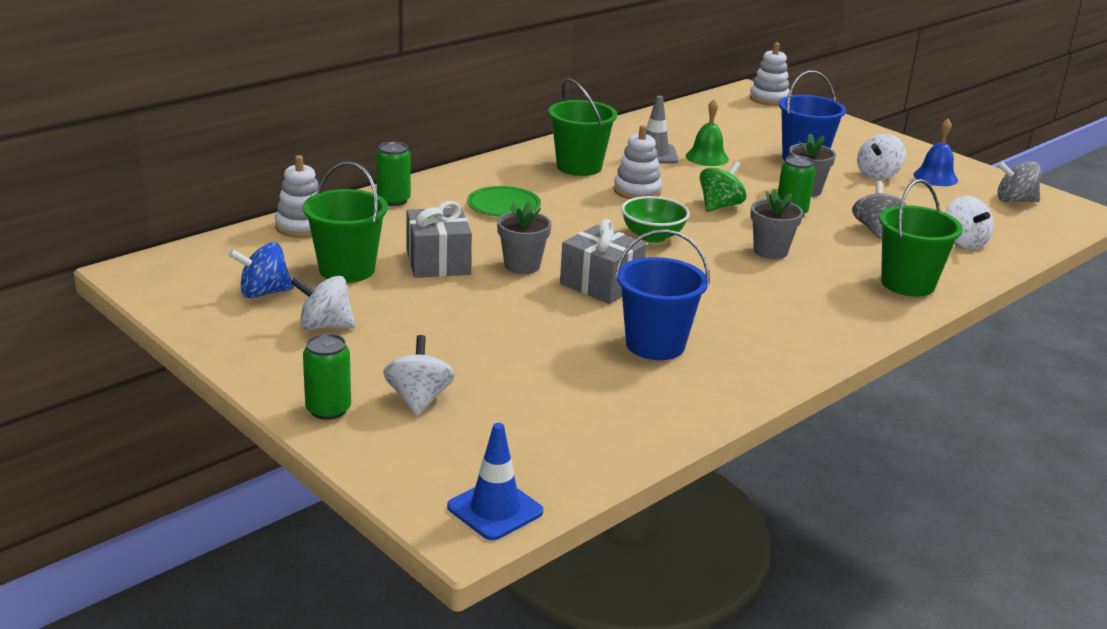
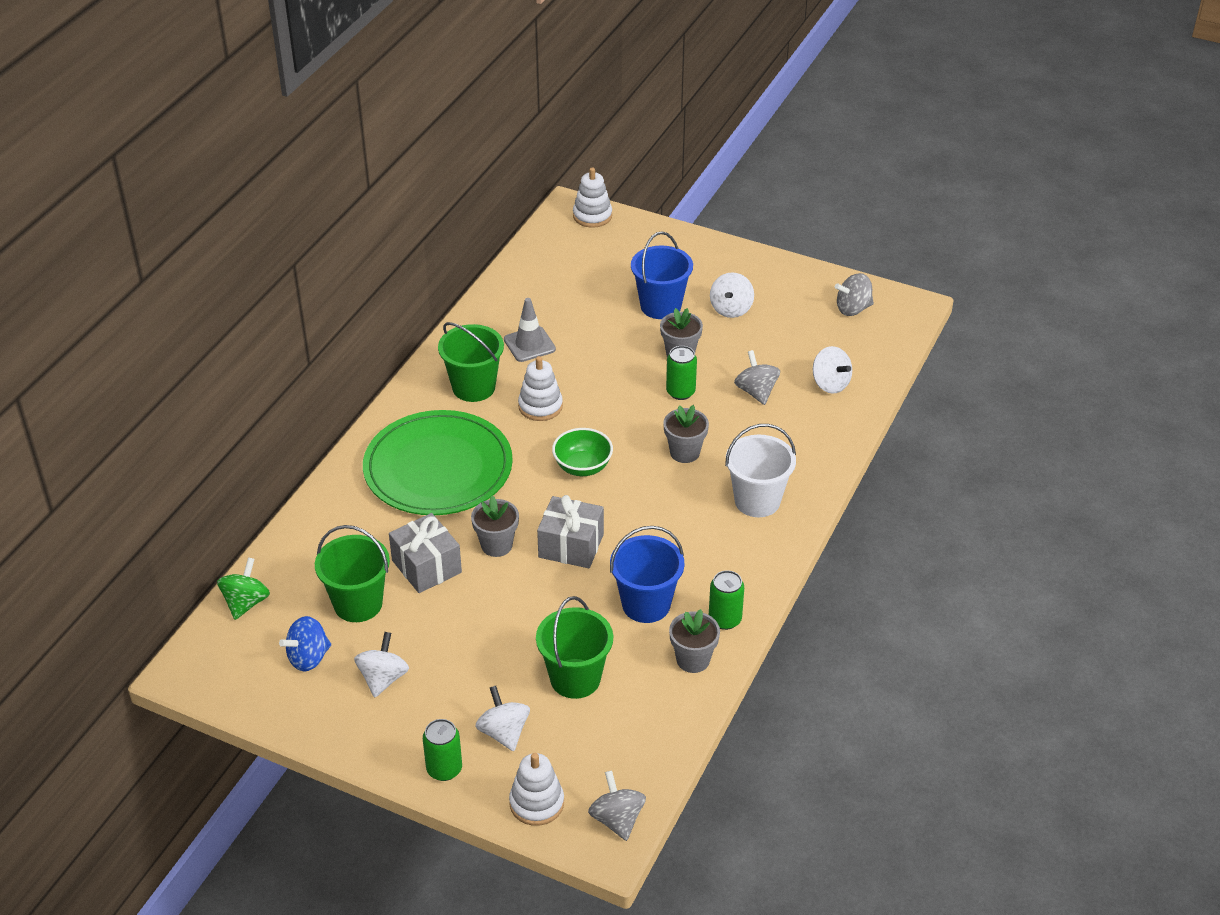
camera: 20 degrees left, 15 degrees up
(302, 227) = (284, 561): white stacking toy -> white stacking toy (536, 803)
(324, 326) = (383, 678): white spinning top -> white spinning top turned 120 degrees clockwise
(393, 200) = (340, 495): green can -> green can (725, 619)
(495, 509) = (617, 819): blue traffic cone -> grey spinning top
(503, 205) = (438, 468): green plate -> green plate, size x2.19
(682, 400) = (693, 660): none -> grey flower pot
(707, 157) = (577, 333): green bell -> none
(719, 206) = (618, 403): green spinning top -> green spinning top (246, 603)
(833, 301) = (757, 501): none -> white bucket
(907, 284) = (805, 457): green bucket -> green bucket (575, 678)
(935, 177) = (779, 296): blue bell -> none

